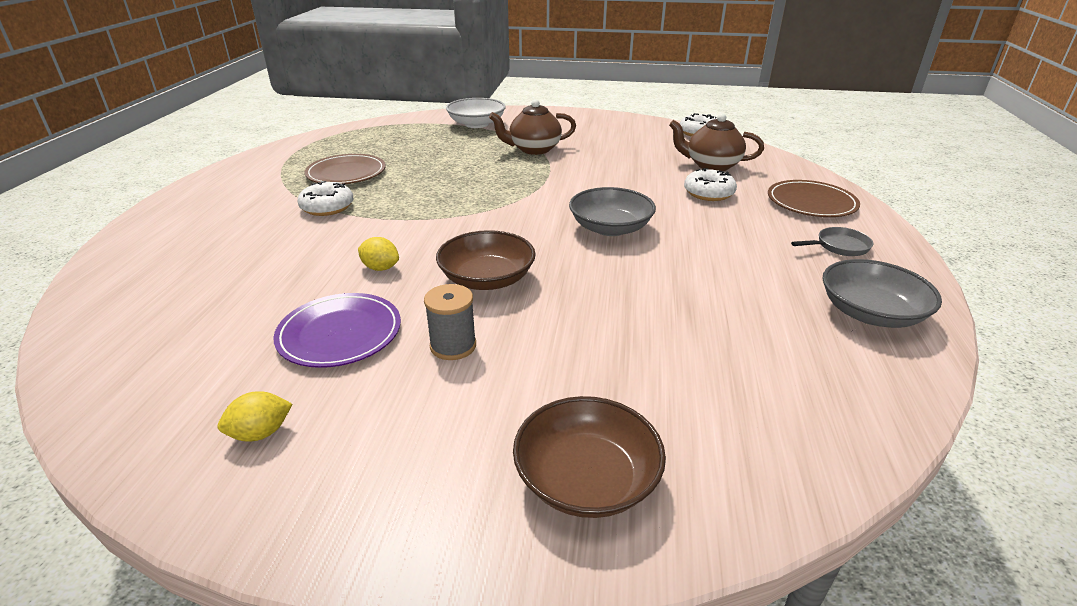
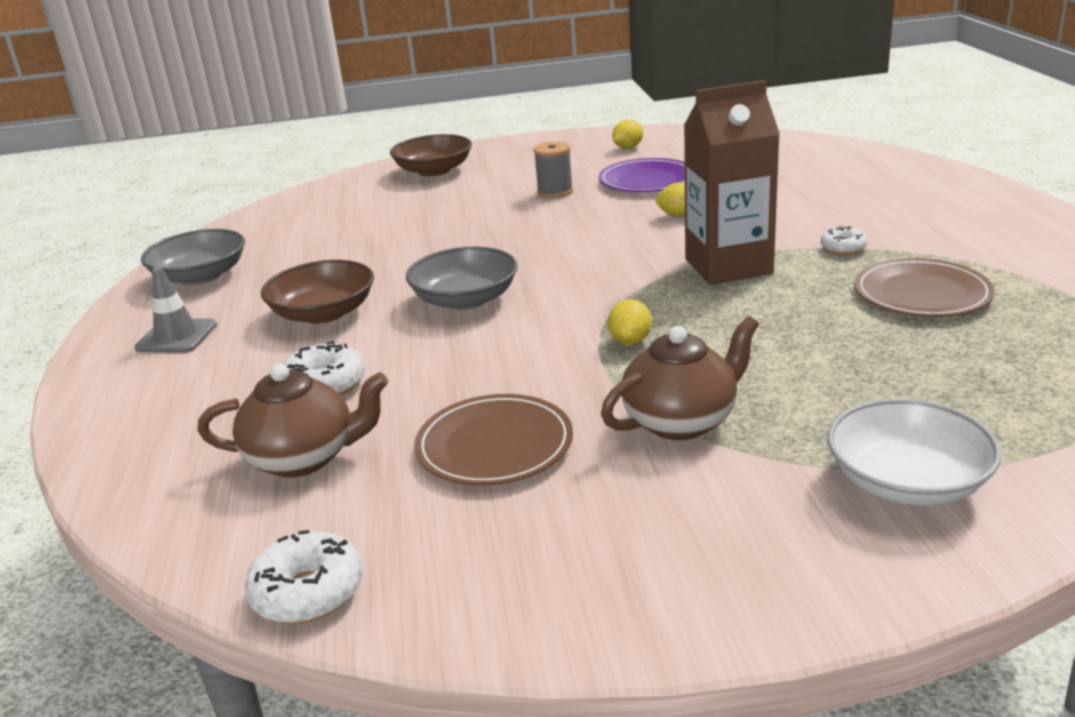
camera: 165 degrees right, 5 degrees down
(327, 207) = (843, 248): white donut -> white donut, size x0.63
(414, 212) = (728, 266): none -> brown carton
(487, 279) = (568, 229): brown bowl -> brown bowl (323, 313)
(524, 182) = (630, 341): none -> yellow lemon
(811, 202) = (161, 403): brown plate -> brown plate (494, 445)
(839, 246) = (176, 337): grey pan -> grey traffic cone

